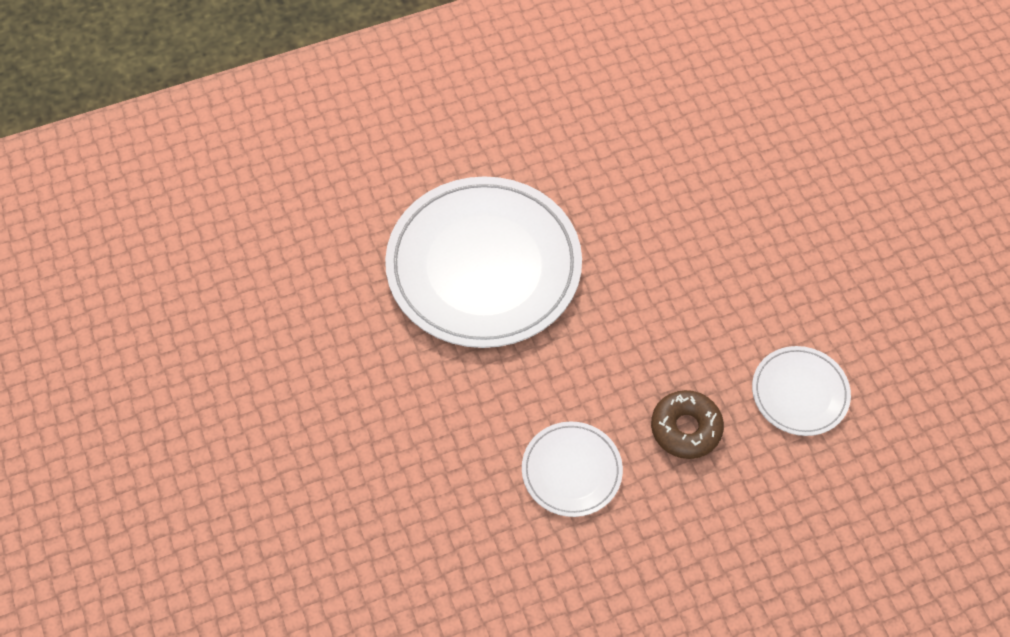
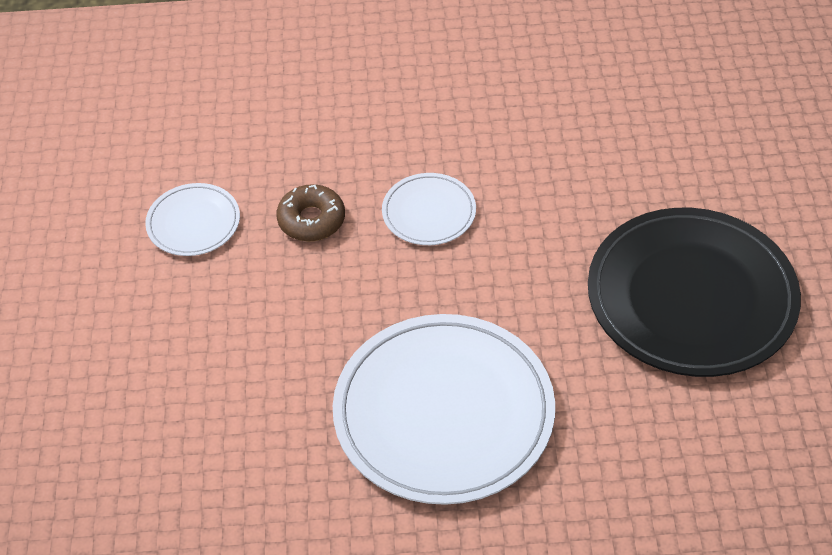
camera: 160 degrees left, 10 degrees down
(285, 441) = (691, 297): none -> black plate

